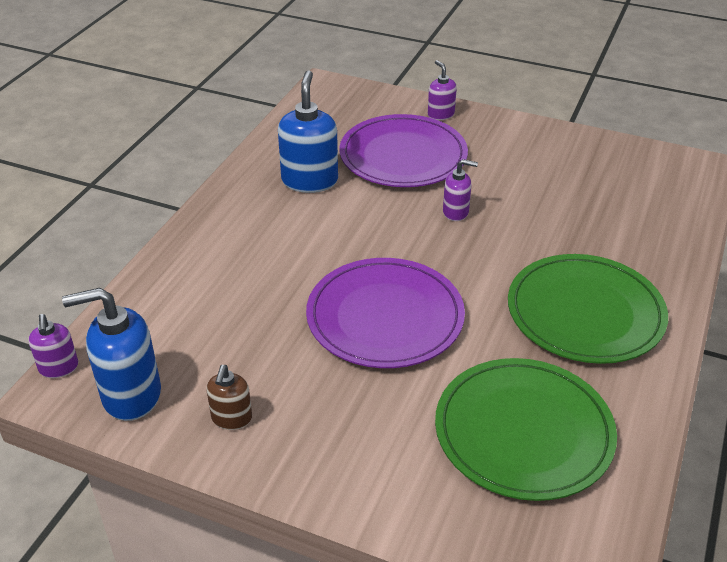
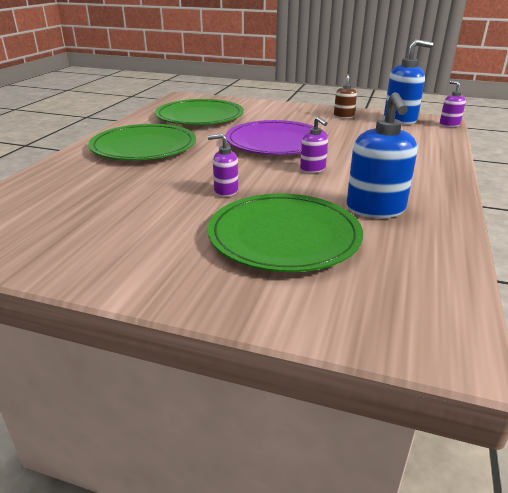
camera: 175 degrees right, 10 degrees down
(403, 156) = (284, 236): purple plate -> green plate
(440, 114) = (239, 295): purple soap dispenser -> purple soap dispenser (313, 169)

